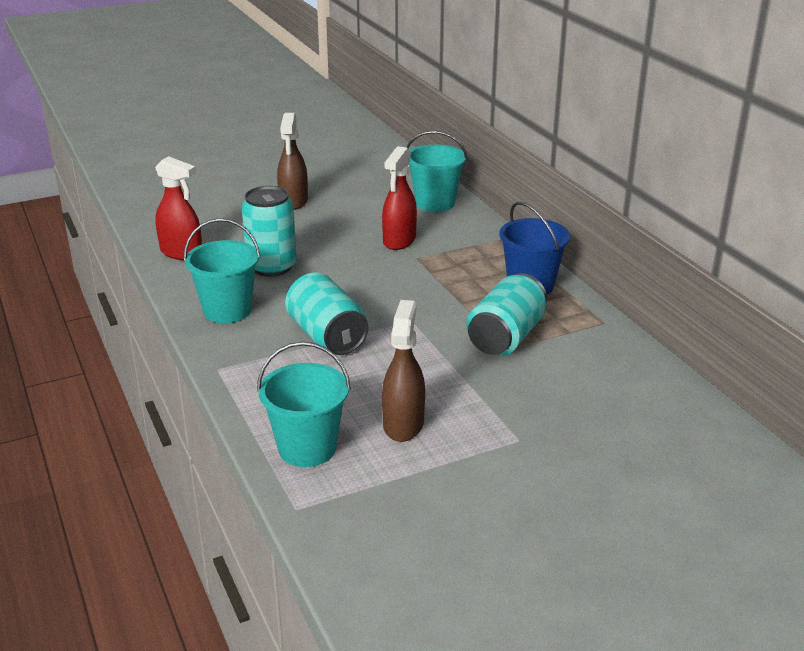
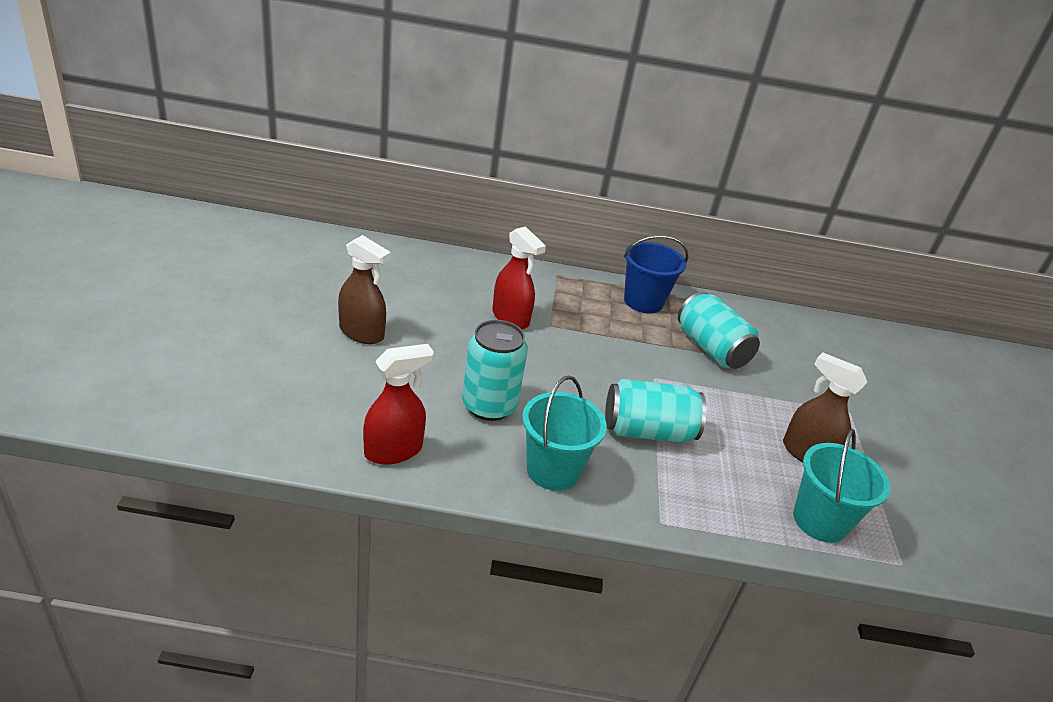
camera: 65 degrees left, 5 degrees up
(435, 203) = (459, 269): turquoise bucket -> none

